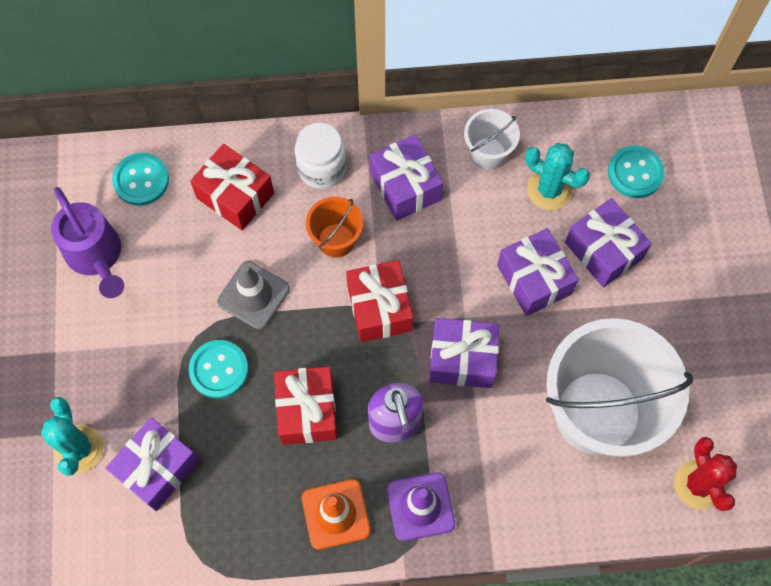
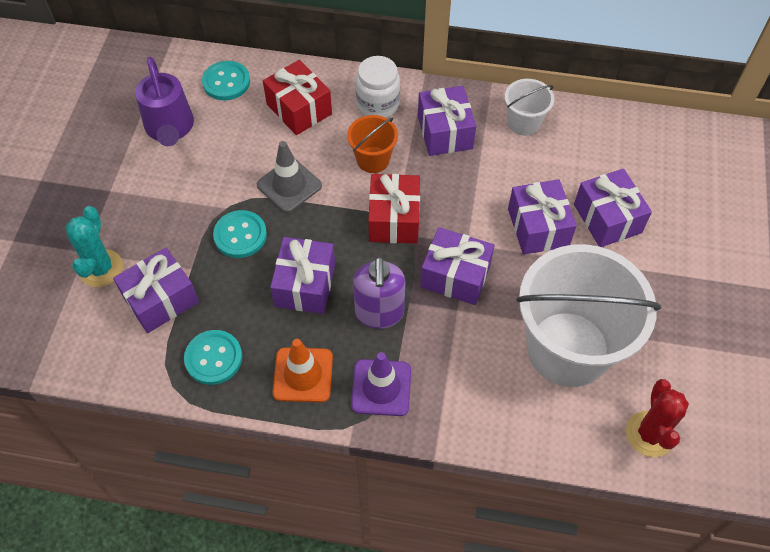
camera: 15 degrees right, 10 degrees down
(307, 411) = (305, 285): red gift -> purple gift
(549, 190) = (570, 161): turquoise cactus -> none
(635, 173) = (651, 164): turquoise button -> turquoise button (213, 358)

